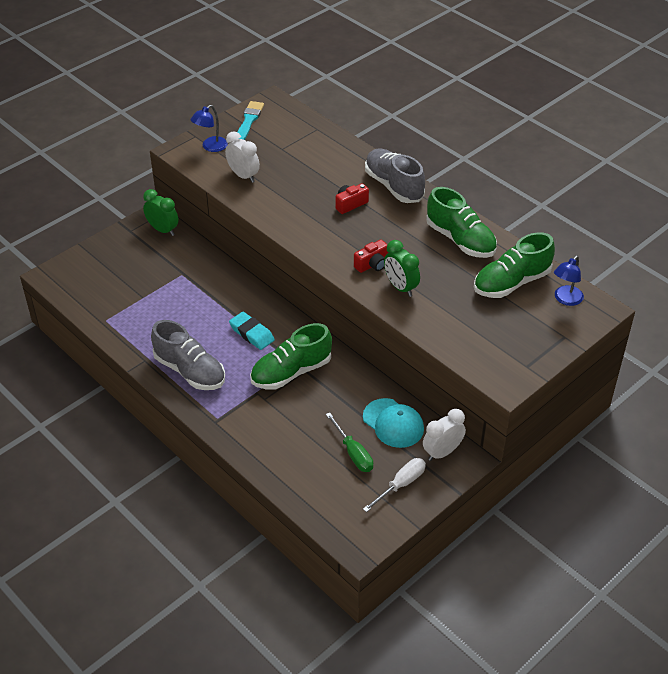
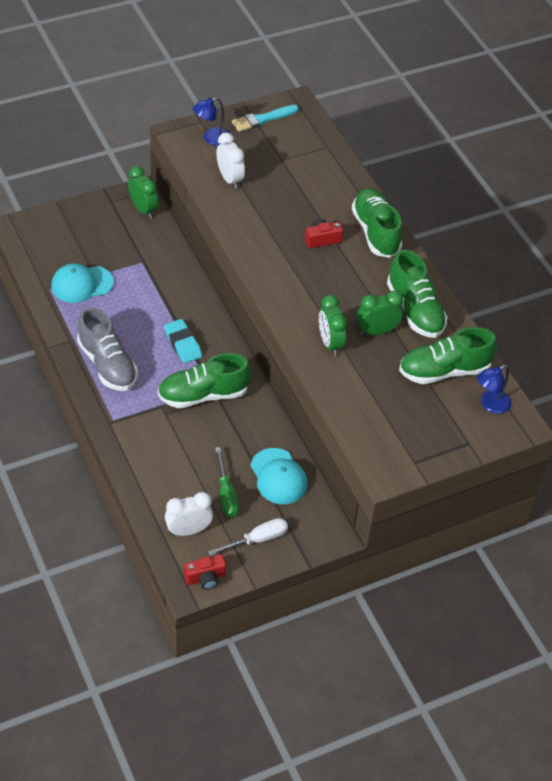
camera: 15 degrees right, 5 degrees up
(134, 308) = (82, 284): none -> turquoise cap
(249, 121) = (262, 119): turquoise brush -> turquoise brush turned 150 degrees counterclockwise
(372, 264) = (313, 311): red camera -> red camera (205, 578)
(394, 186) = (375, 232): grey shoe -> green shoe
(436, 266) = (377, 331): none -> green clock
(442, 452) = (312, 520): white clock -> white clock (188, 530)

